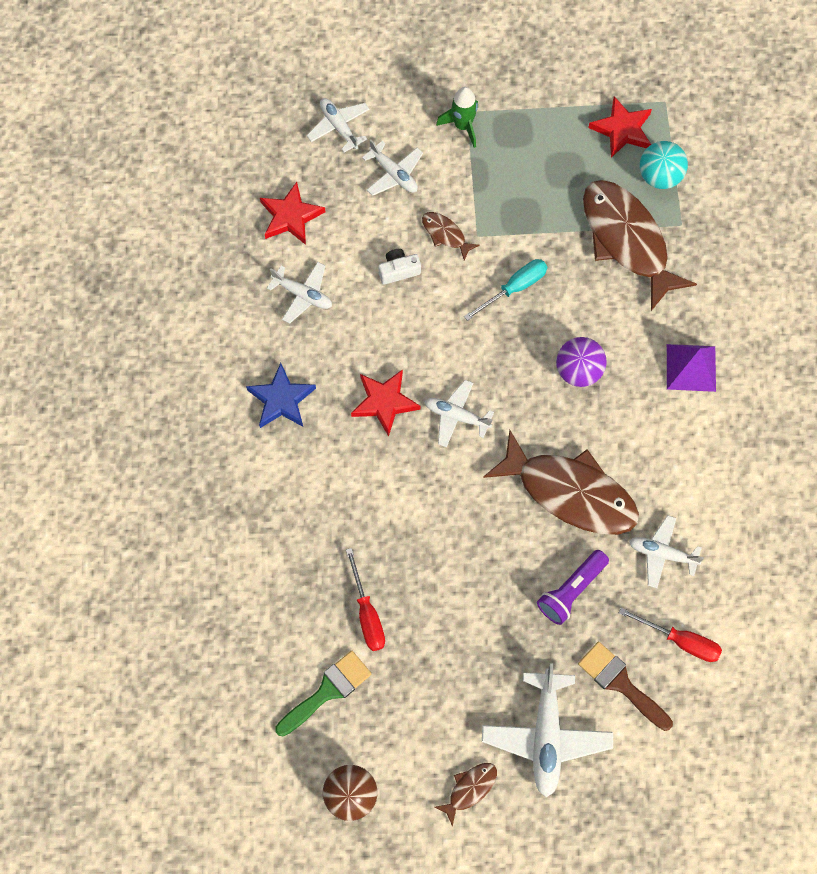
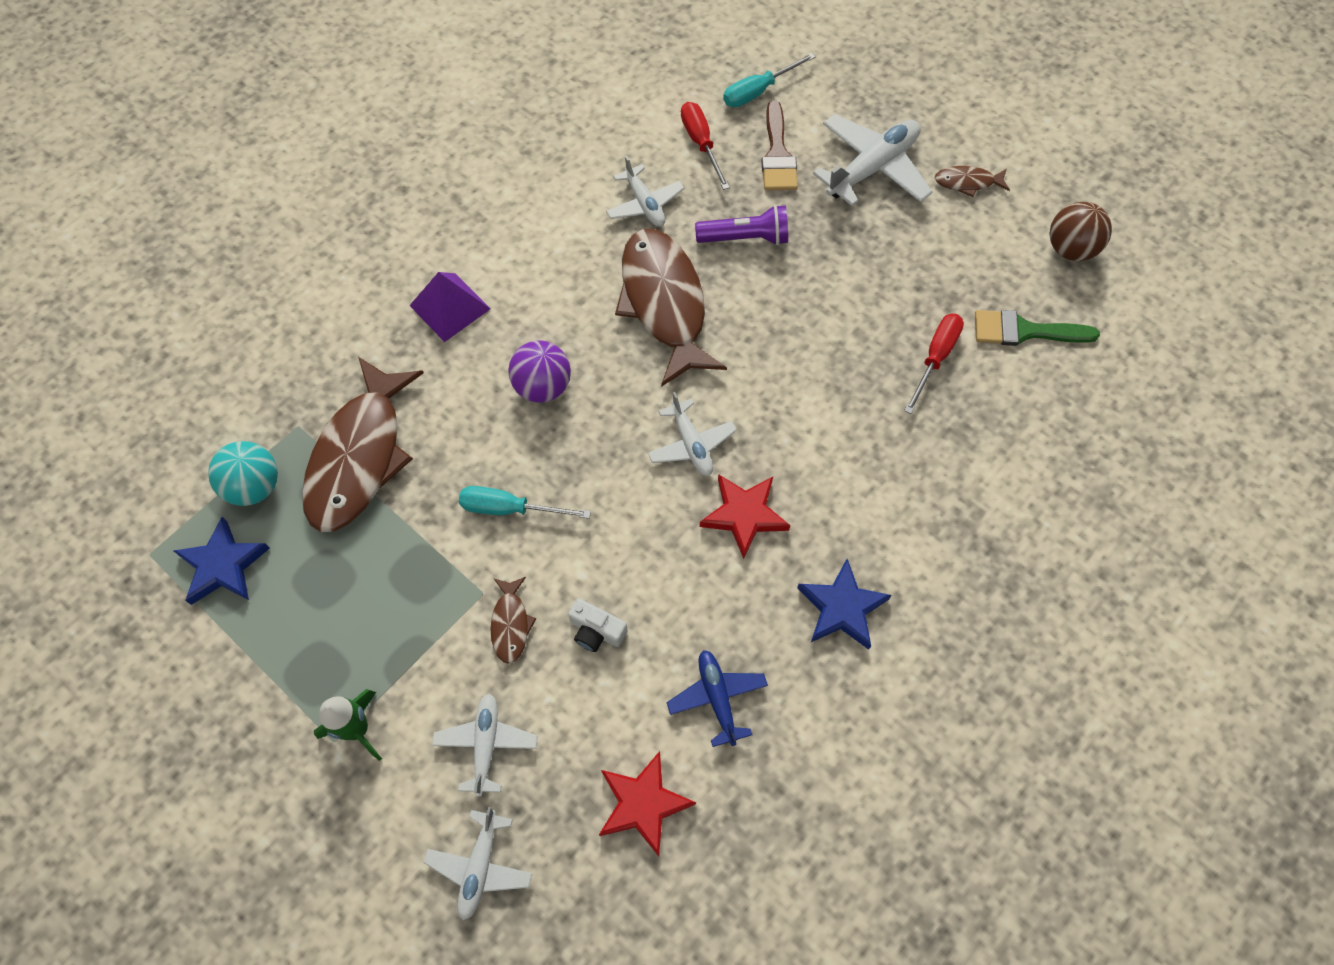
camera: 135 degrees left, 5 degrees down
(303, 295) = (717, 698): white plane -> blue plane
(622, 130) = (223, 565): red star -> blue star
(692, 729) = (758, 91): none -> turquoise screwdriver

